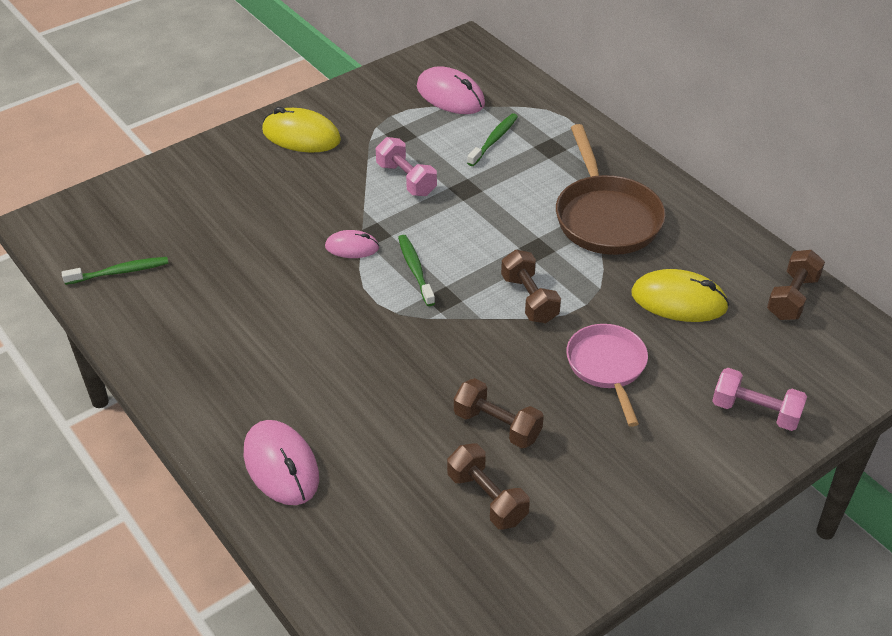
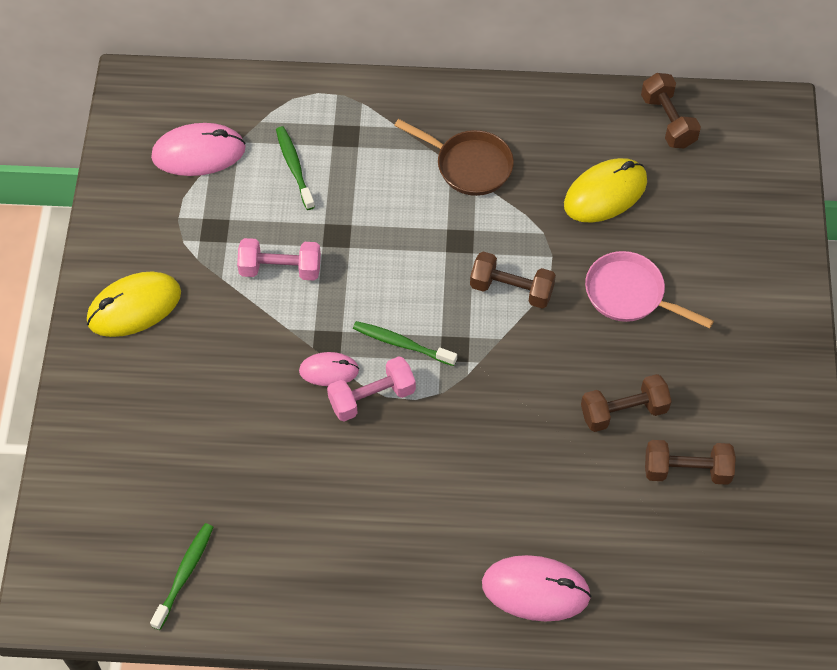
camera: 50 degrees left, 15 degrees up
(352, 247) = (329, 371): pink mouse -> pink mouse turned 45 degrees clockwise
(605, 217) = (469, 165): brown pan -> brown pan, size x0.67
(755, 412) = (752, 238): pink dumbbell -> pink dumbbell (372, 397)

